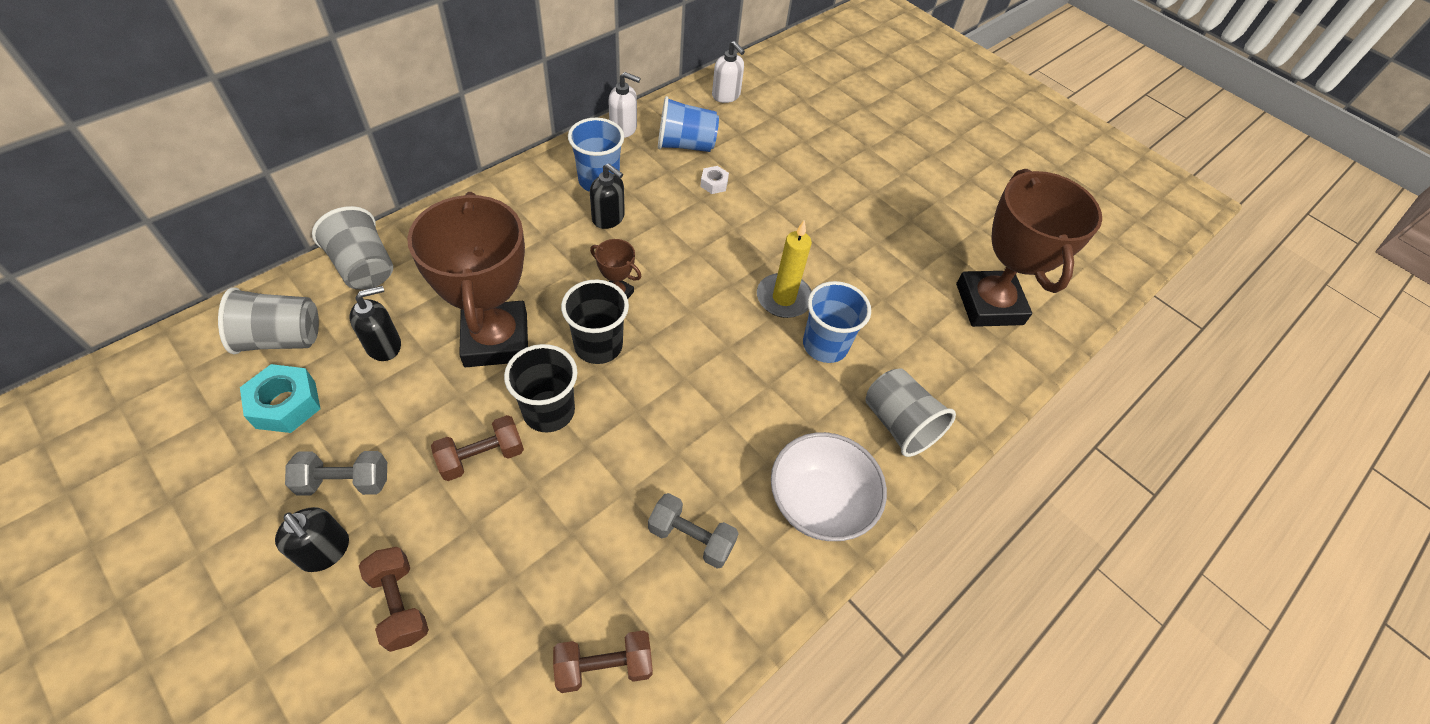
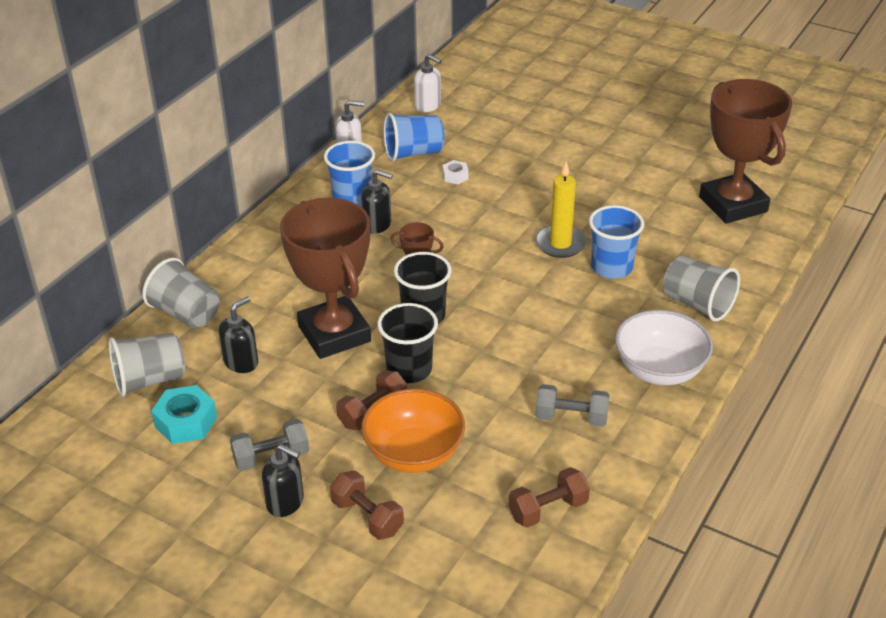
camera: 10 degrees left, 15 degrees down
(496, 530) = (414, 454): none -> orange bowl

